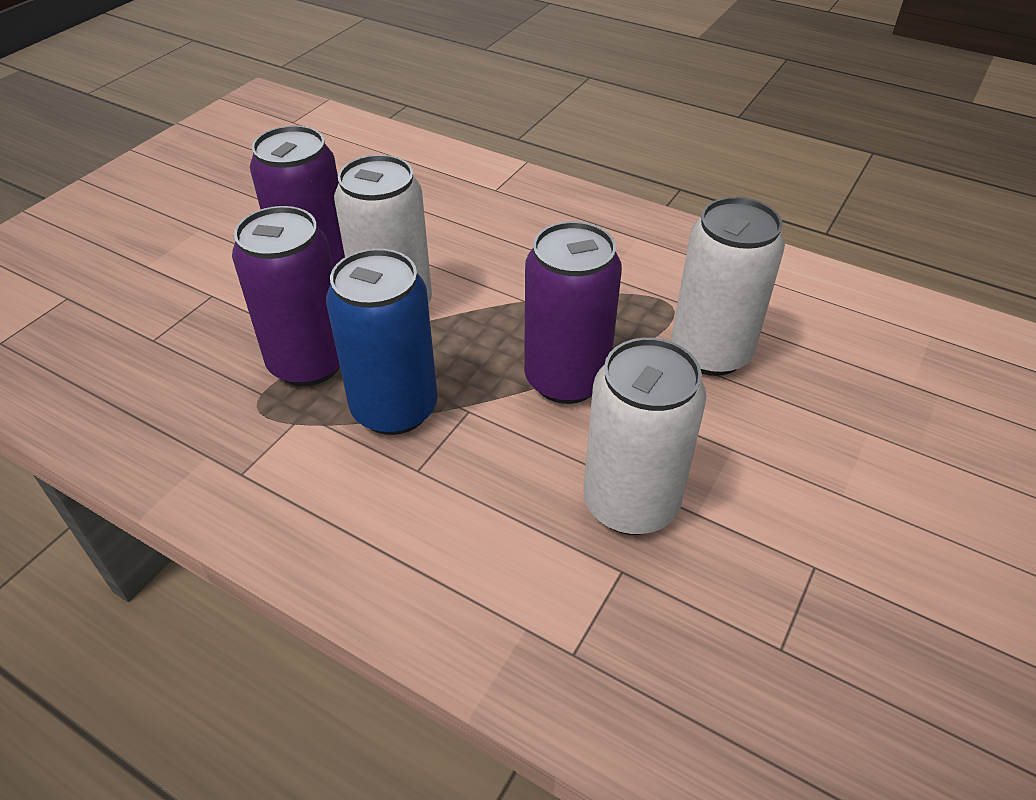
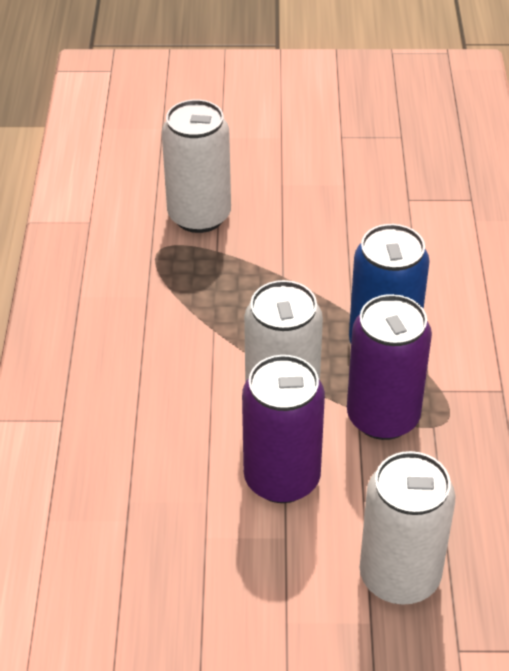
camera: 120 degrees left, 0 degrees up
(566, 379) = (282, 273): purple can -> none
(630, 503) = (361, 210): white can -> white can (399, 576)

